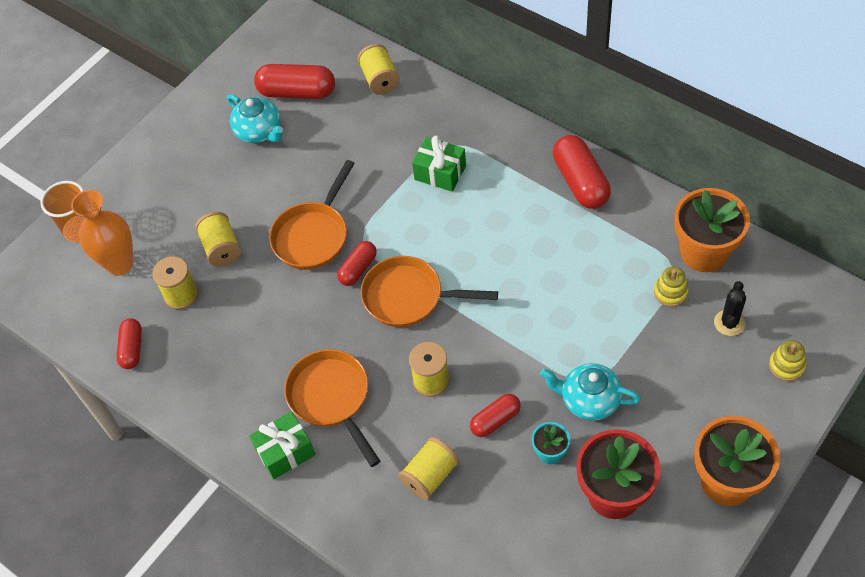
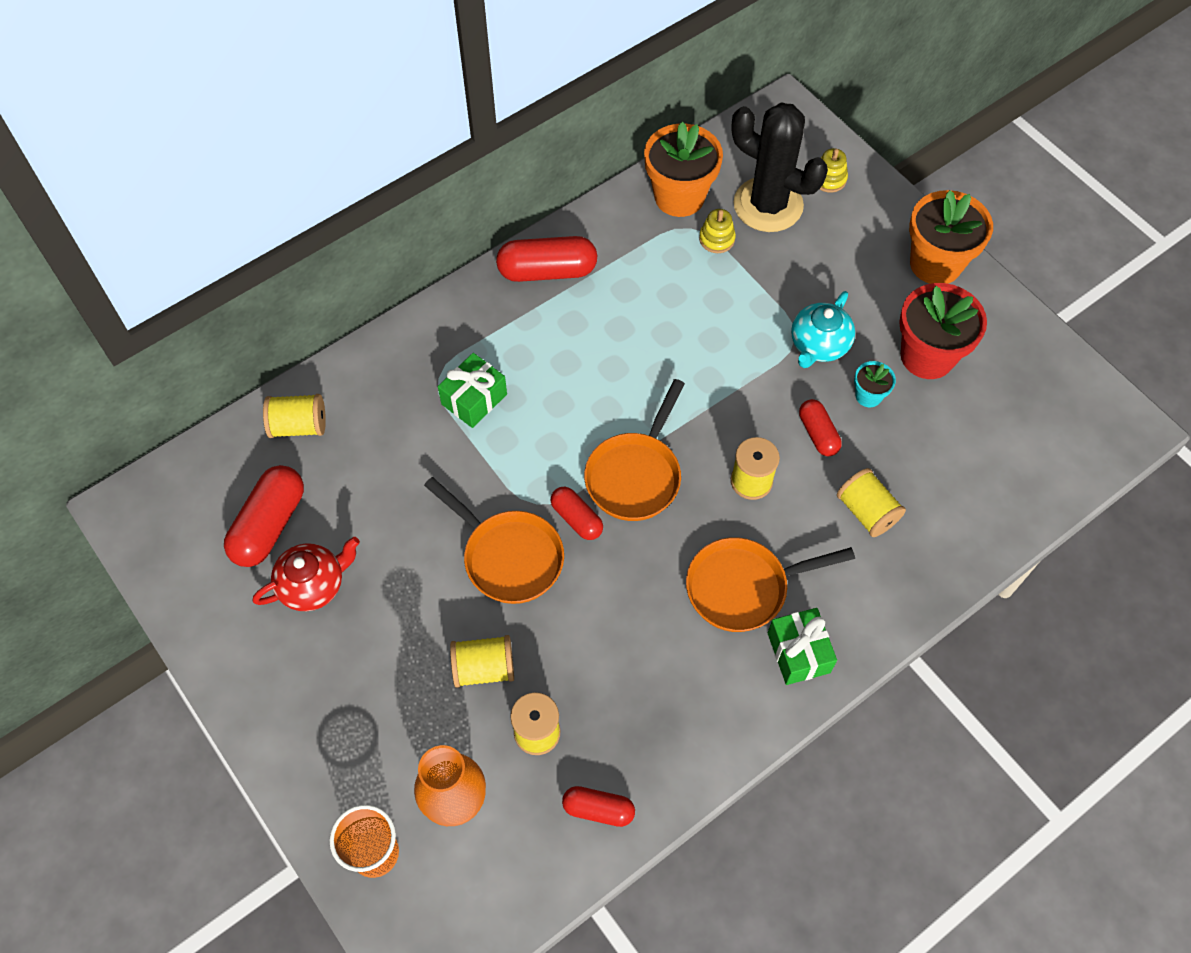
camera: 80 degrees left, 5 degrees up
(259, 131) = (313, 585): turquoise teapot -> red teapot
(729, 323) = (768, 205): black cactus -> black cactus, size x2.22

